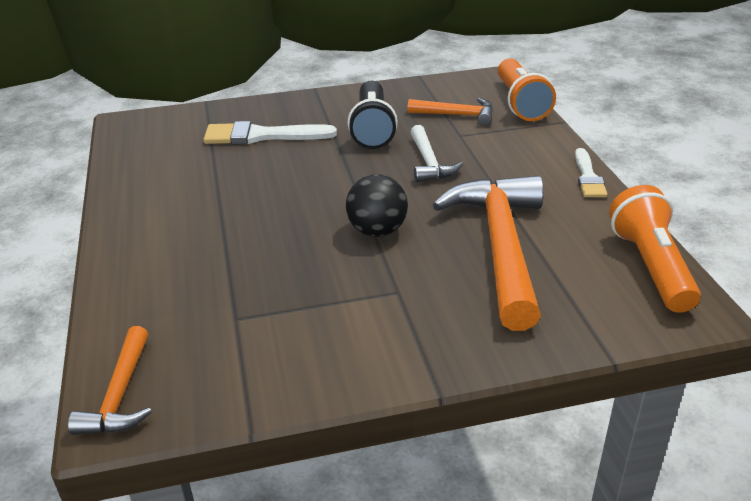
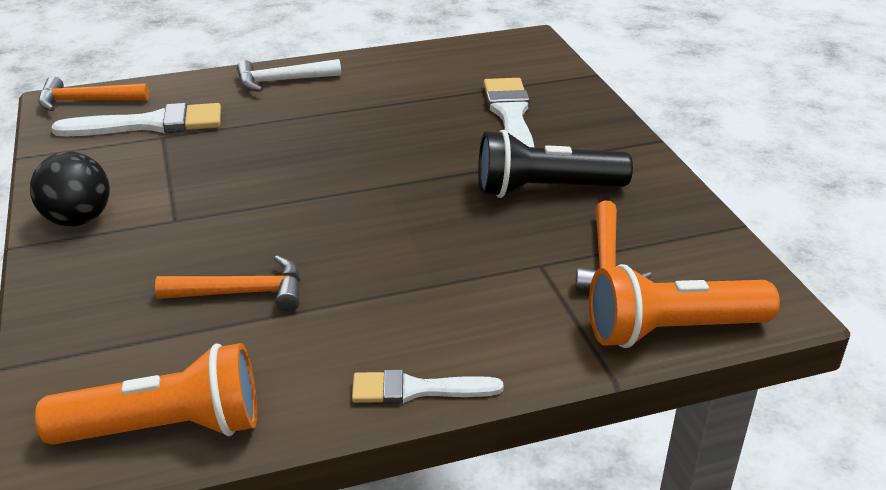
camera: 85 degrees right, 0 degrees up
(204, 331) = (150, 124): none -> white brush
(377, 231) = (292, 203): black ball -> black ball (78, 219)
(429, 163) = (453, 237): white hammer -> white hammer (282, 81)
(501, 246) = (242, 293): orange hammer -> orange hammer, size x0.51

